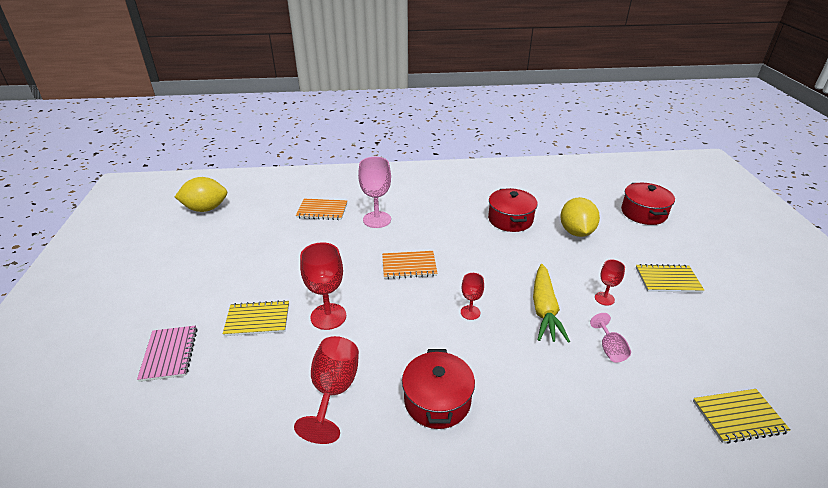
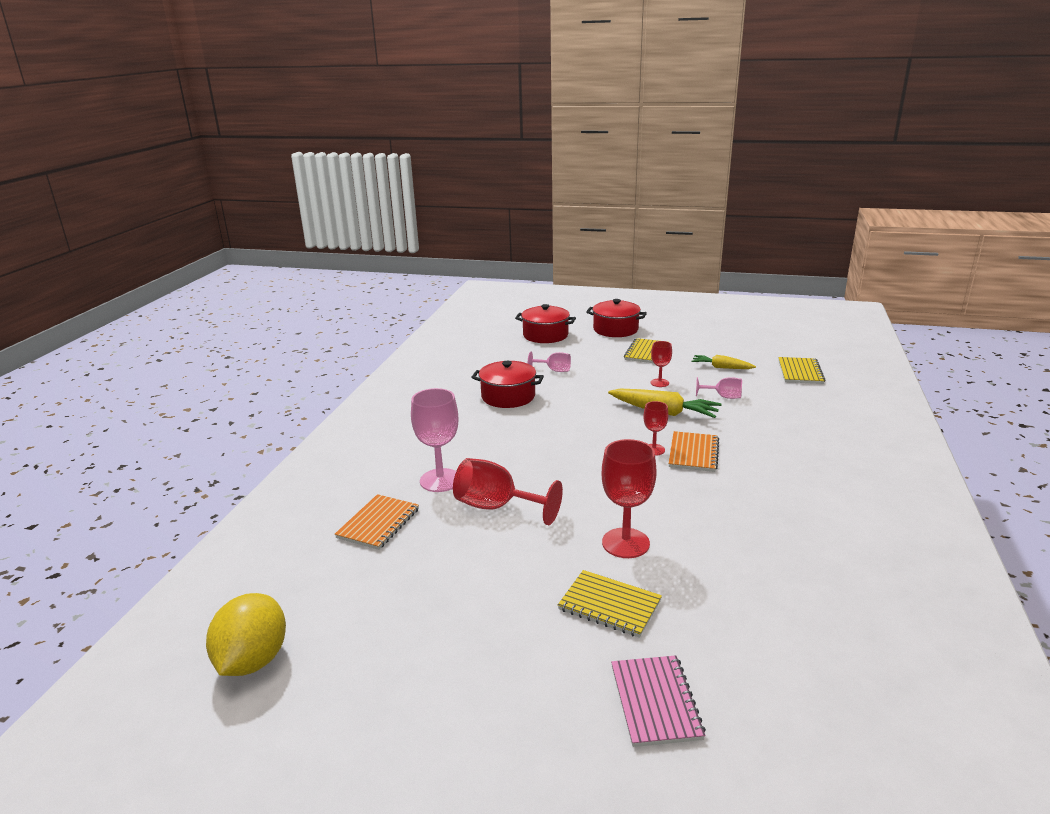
camera: 70 degrees left, 10 degrees down
(169, 354) = (655, 702): pink notebook -> pink notebook turned 75 degrees clockwise
(257, 320) = (609, 605): yellow notebook -> yellow notebook turned 75 degrees counterclockwise
(333, 391) = (751, 552): red goblet -> red goblet (497, 507)
(409, 266) = (557, 472): orange notebook -> orange notebook (693, 453)
(437, 400) = (772, 490): red pot -> red pot (615, 329)
(576, 232) = (554, 370): yellow lemon -> pink goblet
(683, 341) = (721, 367): none -> yellow carrot

